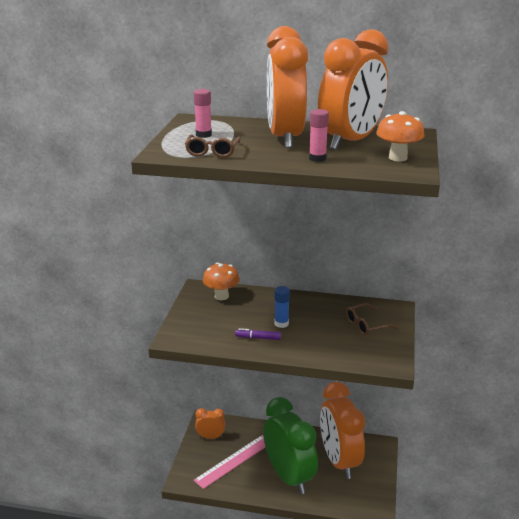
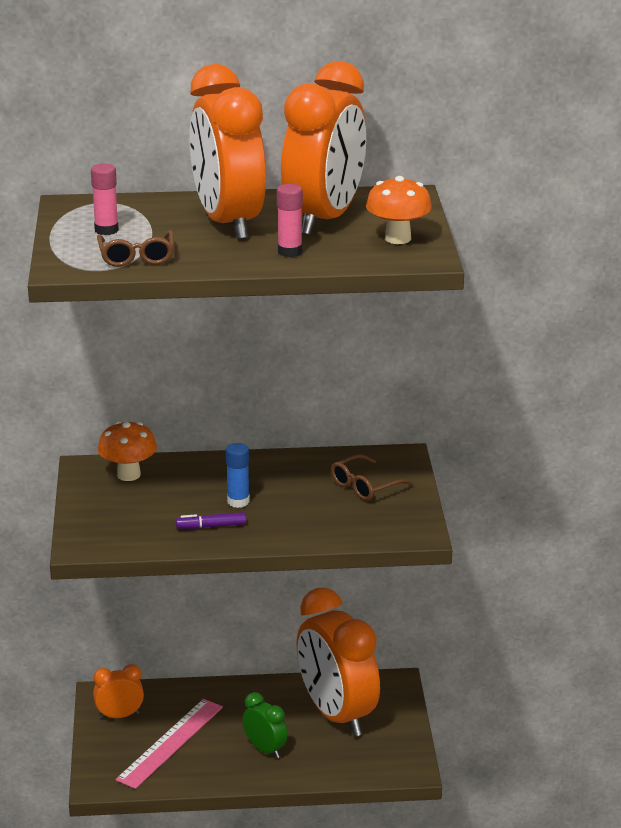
camera: 15 degrees left, 0 degrees up
(289, 476) = (265, 749): green clock -> green clock, size x0.45

